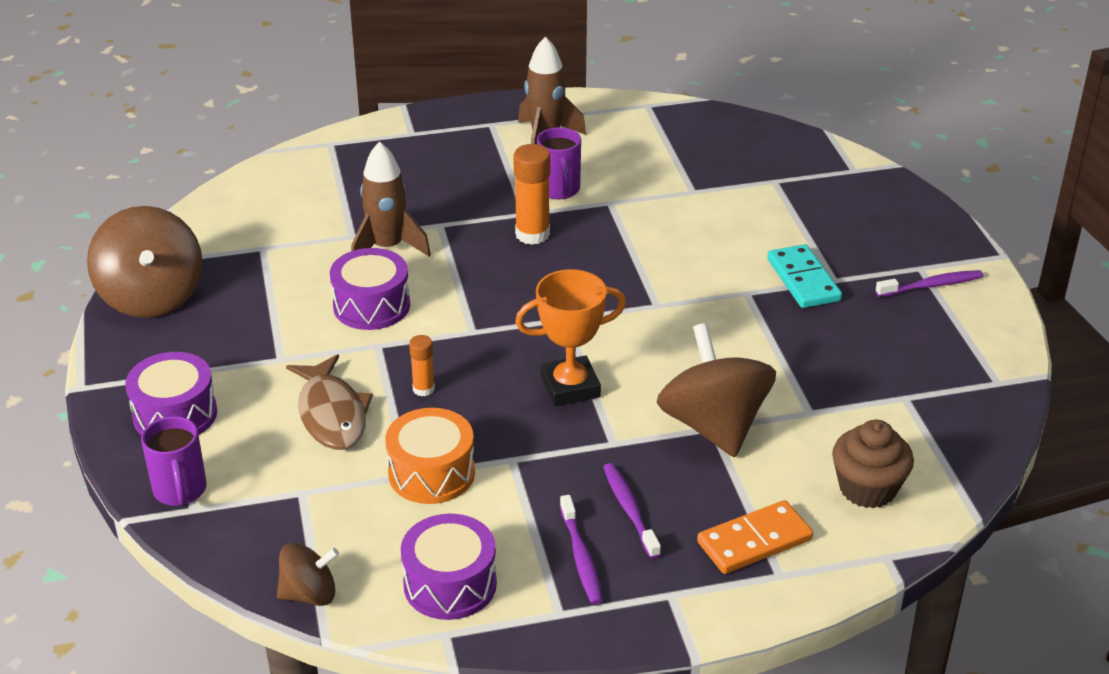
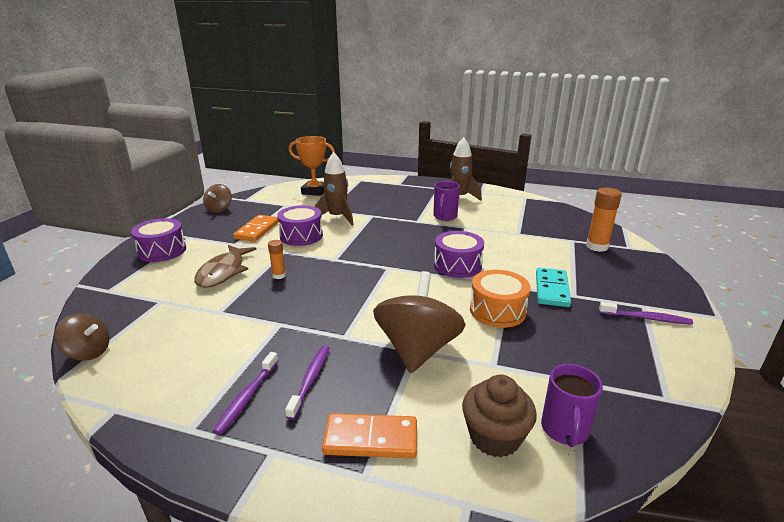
camera: 30 degrees right, 10 degrees down
(152, 297) = (219, 209): brown spinning top -> brown spinning top, size x0.54
(180, 491) = (115, 281): purple mug -> purple mug (564, 430)
(283, 319) = (257, 230): none -> orange domino
(431, 473) = (230, 315): orange drum -> orange drum (497, 311)
(450, 584) = (157, 379): purple drum -> purple drum (457, 265)
(532, 234) = (411, 229): orange glue stick -> orange glue stick (597, 246)
(570, 387) = (354, 299): orange trophy -> orange trophy (314, 191)

